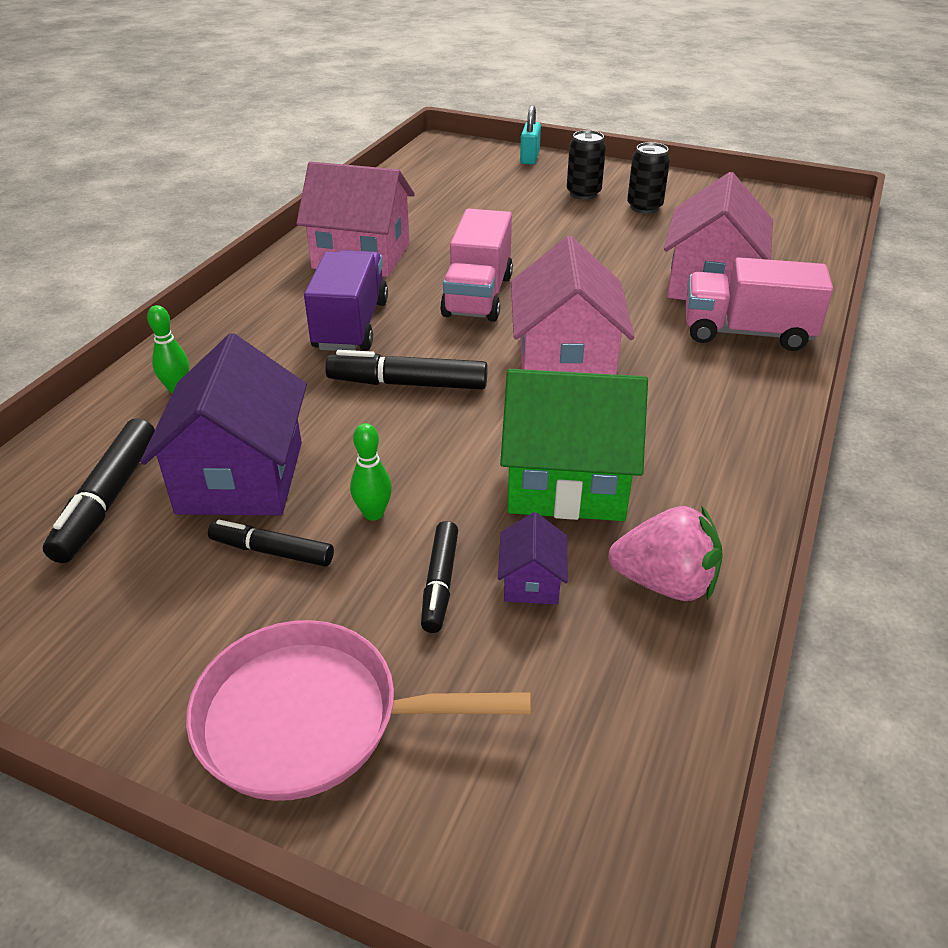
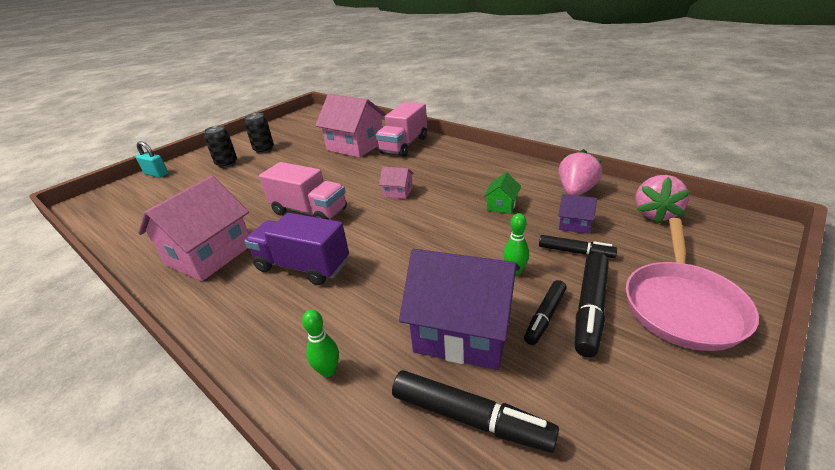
camera: 70 degrees left, 5 degrees down
(407, 384) = (390, 247): black marker -> black marker (590, 309)
(565, 361) = (398, 192): pink house -> pink house, size x0.45
(567, 482) = (502, 205): green house -> green house, size x0.45
(615, 714) = (655, 214): none -> pink strawberry

